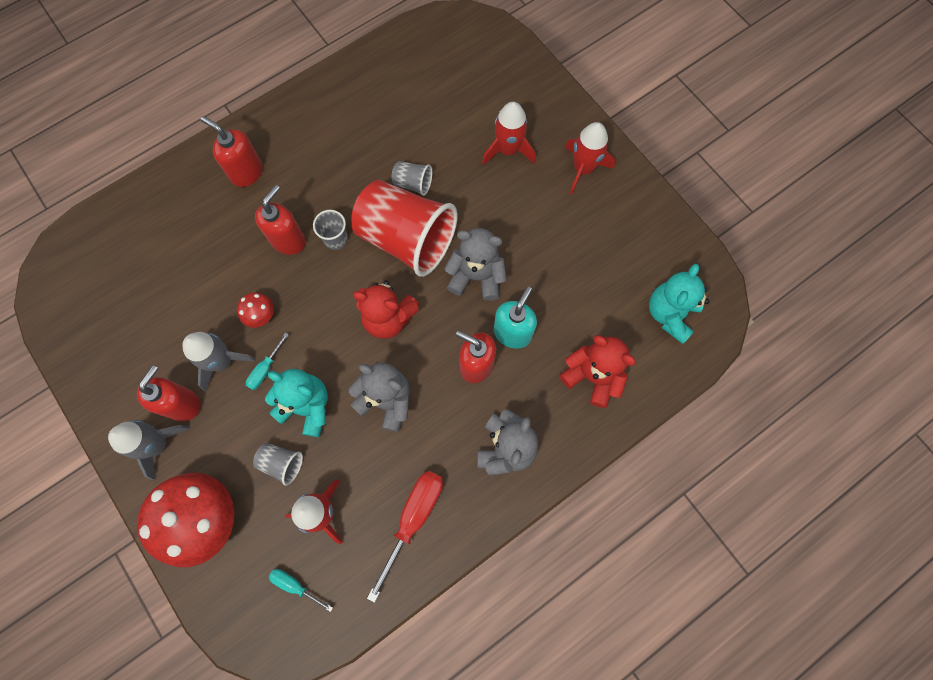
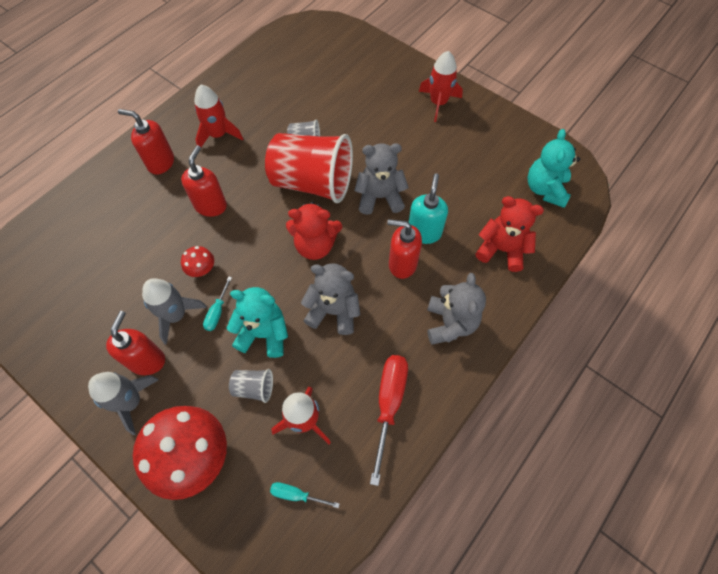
camera: 15 degrees left, 10 degrees down
(336, 239) = (252, 196): grey cup -> none
(508, 150) = (375, 102): red rocket -> red rocket (218, 135)

